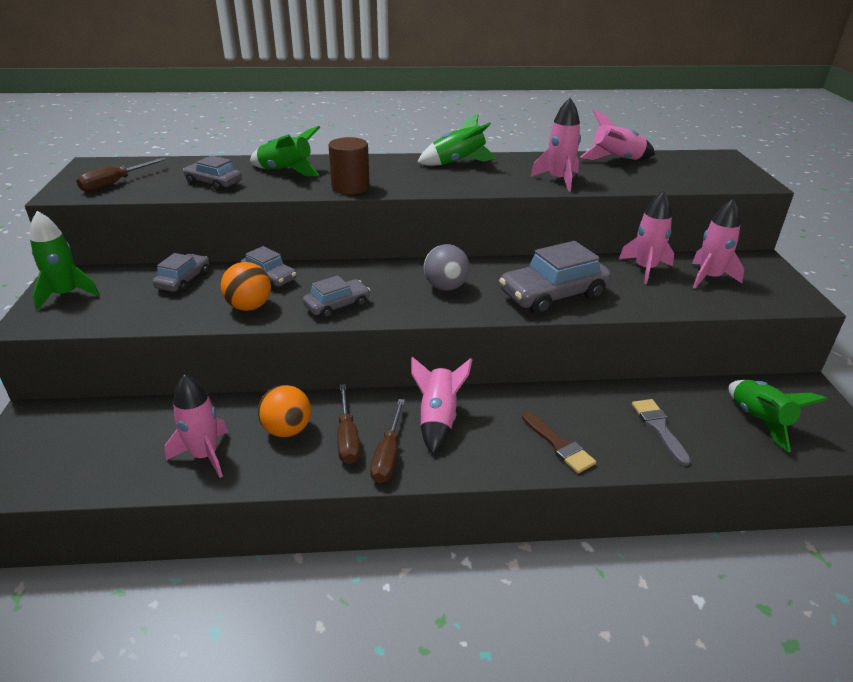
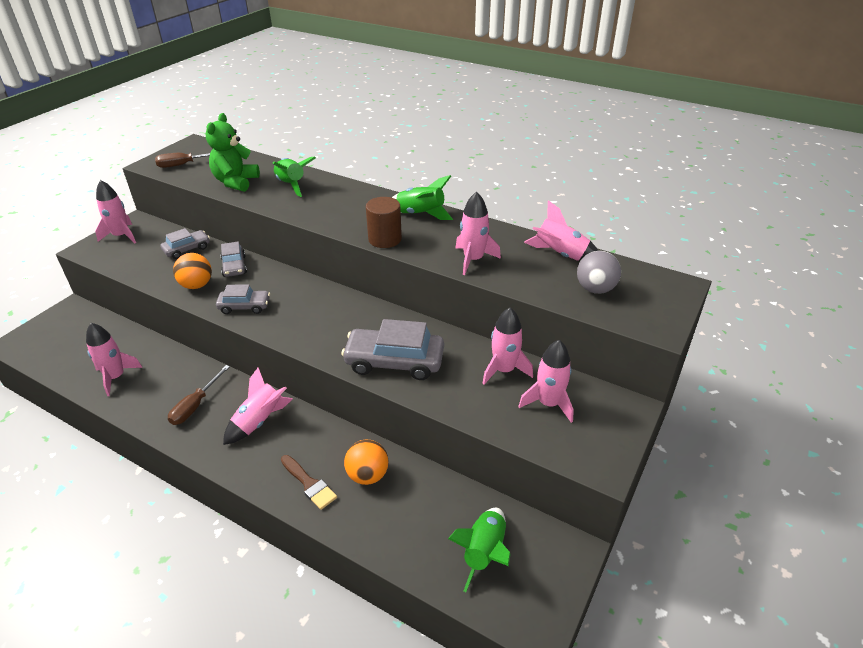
camera: 35 degrees right, 5 degrees up
(66, 294) = (121, 236): green rocket -> pink rocket
(214, 183) = (236, 182): grey car -> green teddy bear
(287, 430) = (171, 382): orange ball -> orange ball (368, 475)
(350, 187) = (311, 214): brown cylinder -> brown cylinder (385, 239)
(388, 455) = (202, 431): brown screwdriver -> none
(446, 287) = (329, 321): grey ball -> grey ball (595, 289)
(559, 445) = (309, 484): brown brush -> brown brush turned 45 degrees counterclockwise
(658, 427) = (396, 511): grey brush -> none

